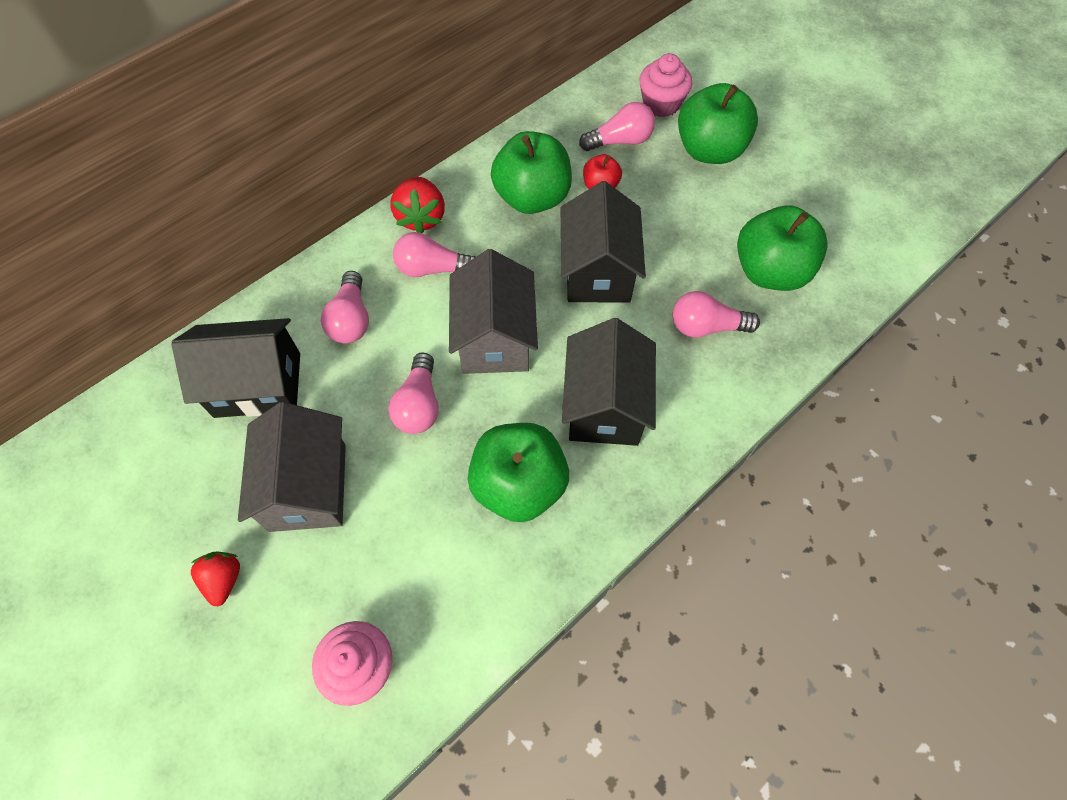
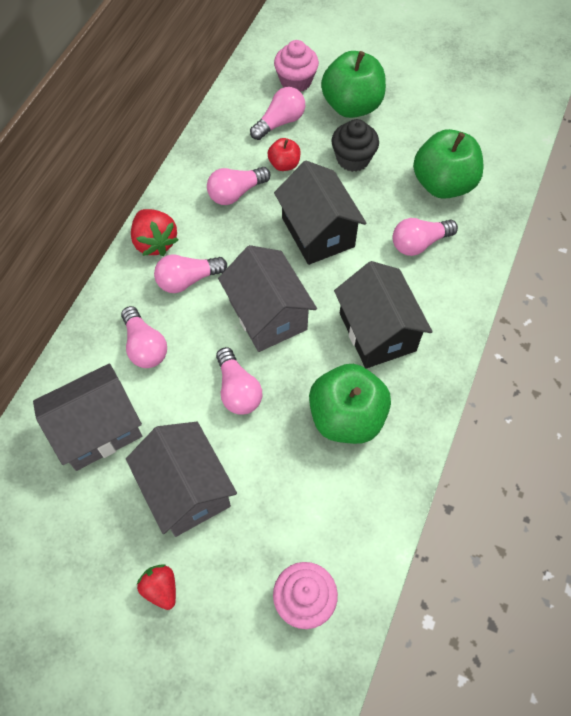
camera: 25 degrees left, 0 degrees up
(257, 385) = (98, 429): black house -> grey house
(532, 198) = (236, 193): green apple -> pink light bulb
(680, 207) = (353, 159): none -> black cupcake

